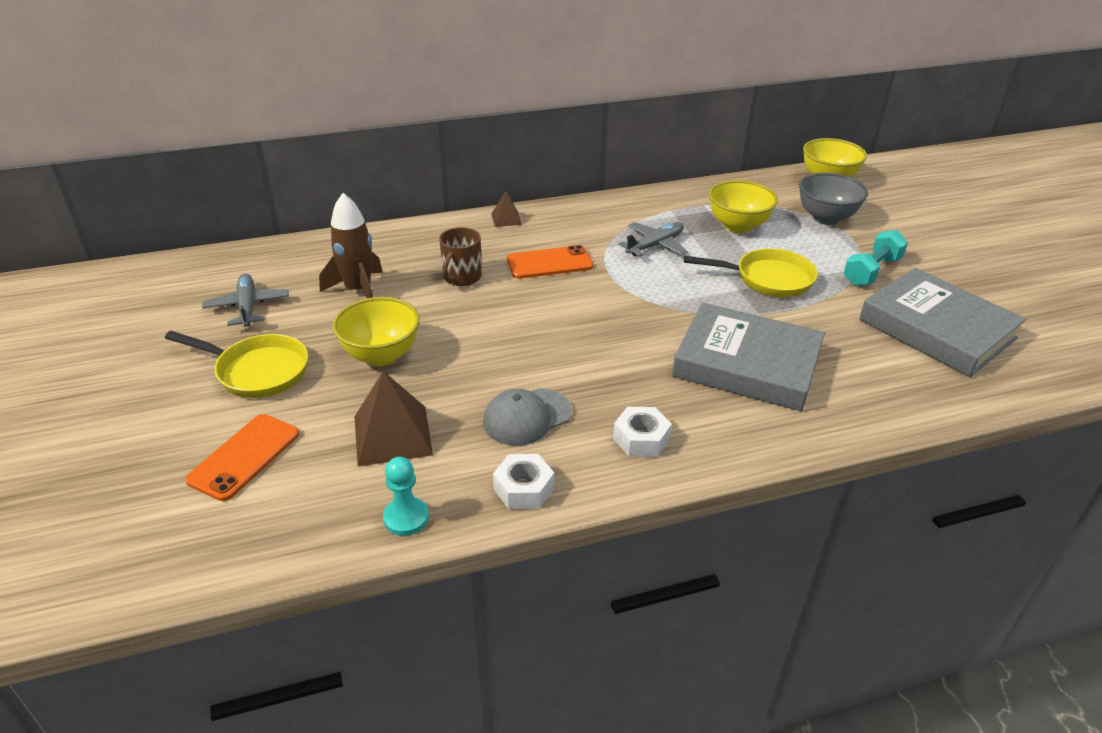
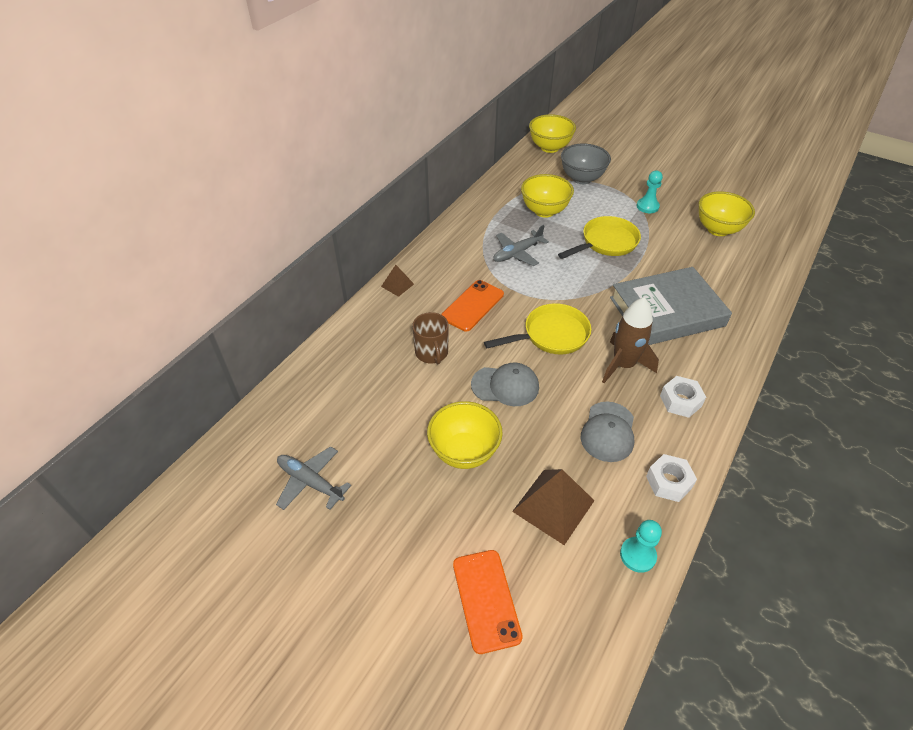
camera: 40 degrees left, 10 degrees up
(257, 371) = (397, 529): yellow pan -> yellow pan (551, 335)
(358, 290) = (375, 410): brown rocket -> brown rocket (623, 365)
(487, 332) = (505, 386): none -> grey cap
(655, 245) = (517, 253): grey plane -> grey plane turned 135 degrees counterclockwise
(871, 271) = (647, 206): turquoise dumbbell -> turquoise pawn
(936, 329) = (718, 229): grey book -> yellow bowl

